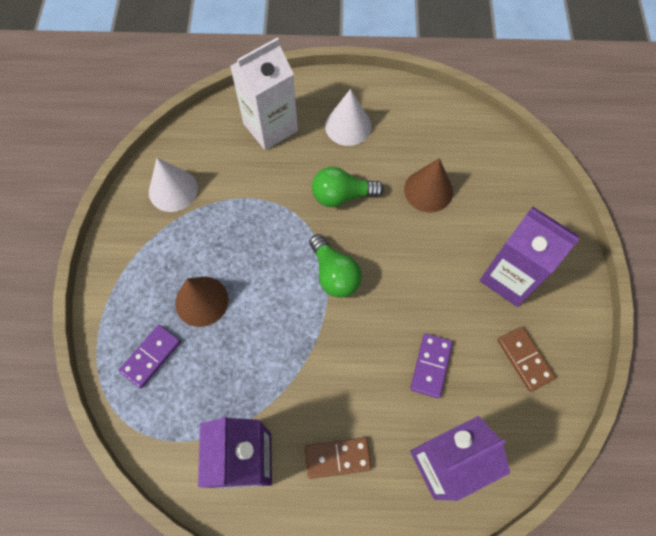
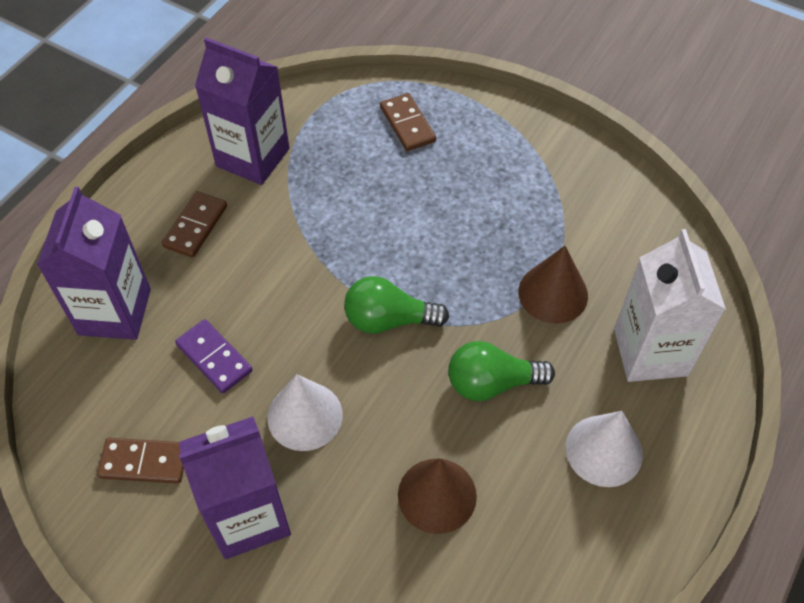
camera: 120 degrees right, 10 degrees down
(151, 356) = (407, 124): purple domino -> brown domino
(173, 190) = (603, 211): white cone -> white cone (305, 416)
(201, 301) = (440, 185): brown cone -> brown cone (553, 293)
(342, 196) = (492, 383): green light bulb -> green light bulb turned 120 degrees counterclockwise

